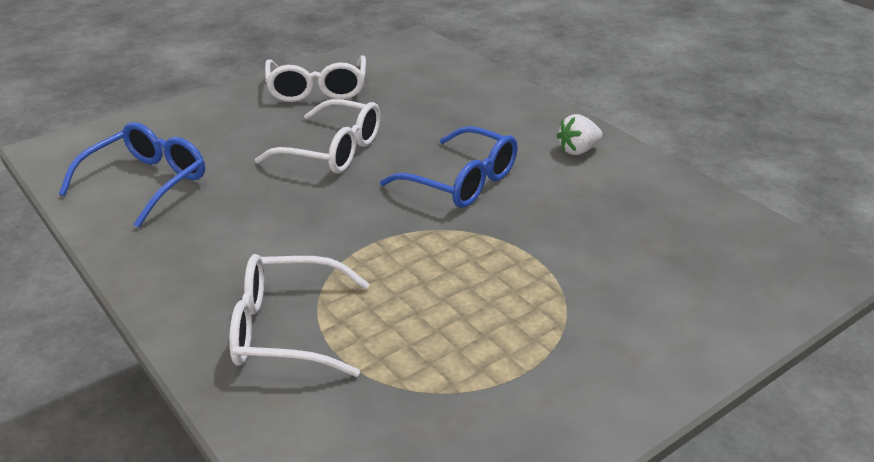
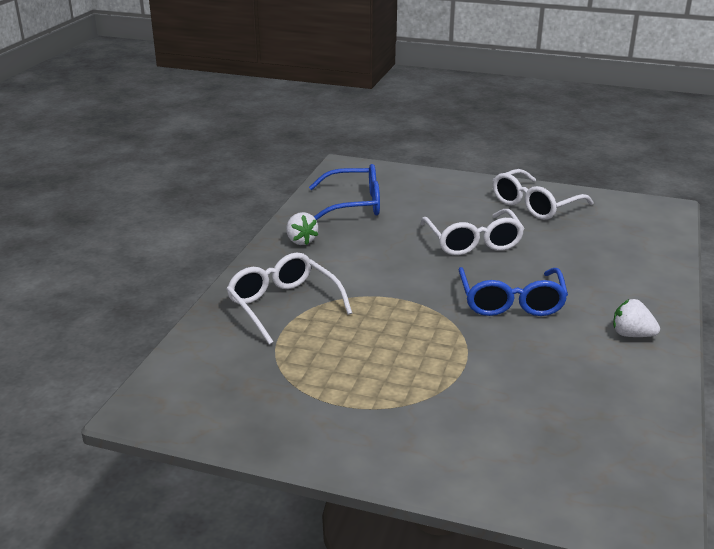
camera: 55 degrees right, 5 degrees down
(165, 254) = (301, 241): none -> white strawberry

